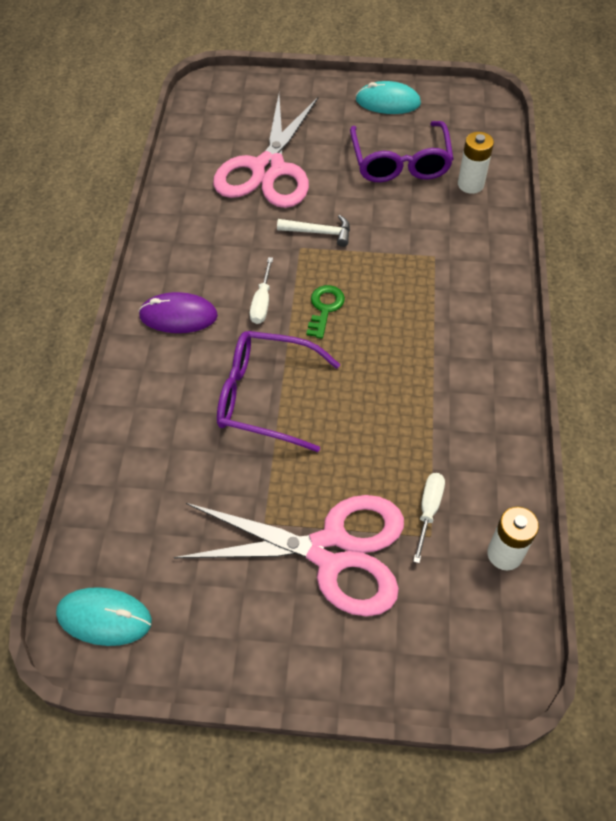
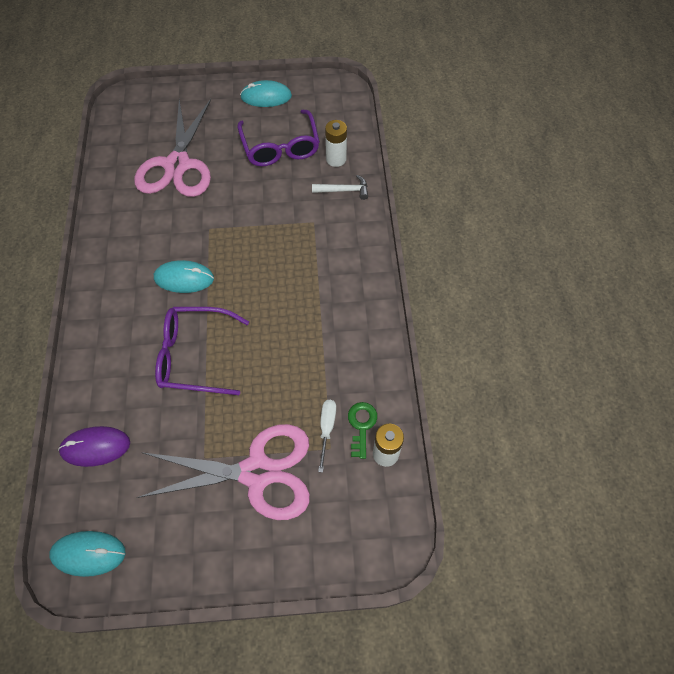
camera: 10 degrees left, 5 degrees up
(178, 316) = (119, 298): purple mouse -> purple mouse (95, 447)
(262, 302) = (184, 278): white screwdriver -> turquoise mouse
(319, 232) = (223, 214): white hammer -> white hammer (344, 190)
(324, 308) = (233, 276): green key -> green key (361, 425)

